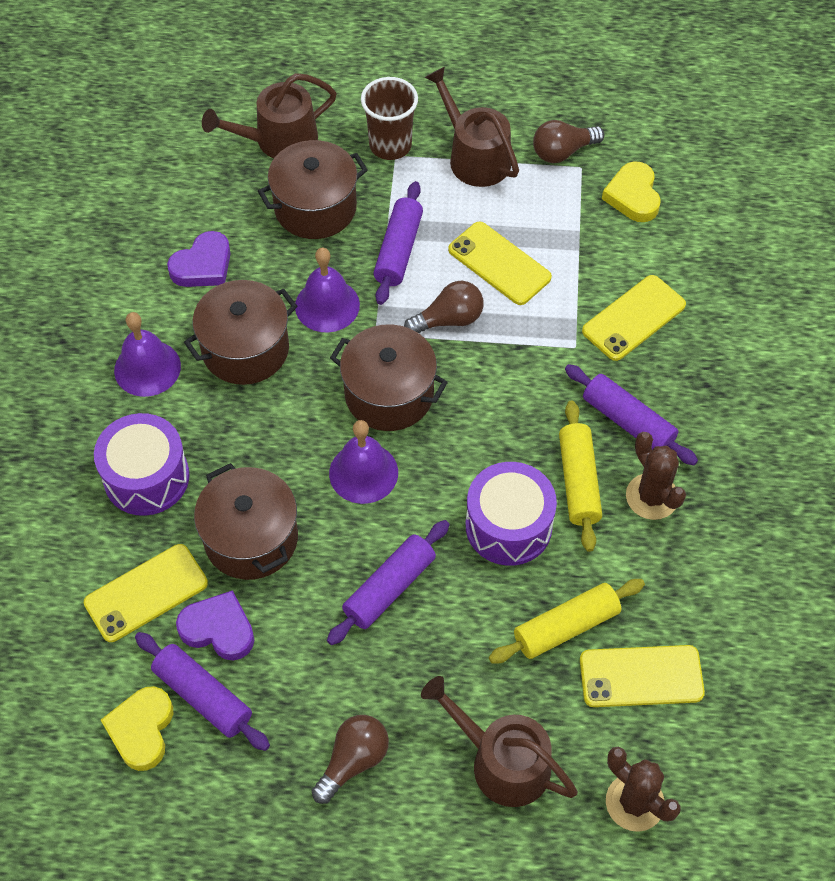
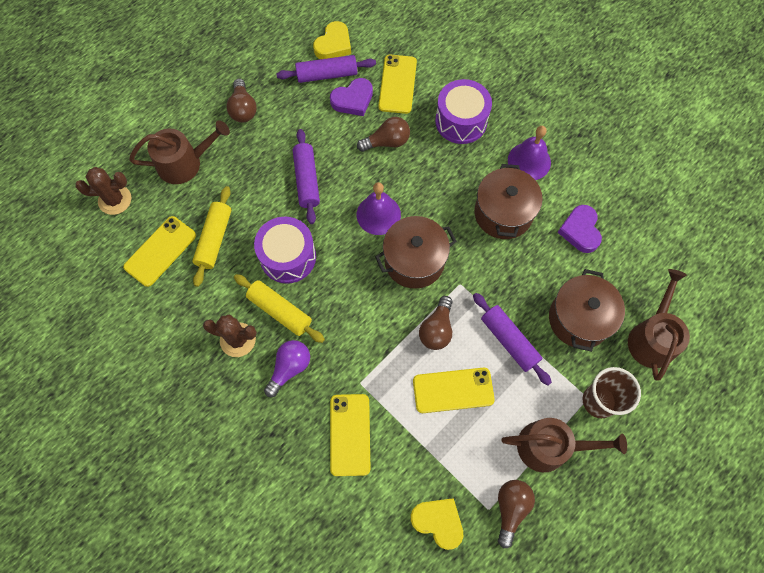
camera: 130 degrees right, 10 degrees up
(141, 730) = (333, 44): yellow heart -> yellow heart turned 75 degrees clockwise
(251, 538) = (387, 142): brown pot -> brown light bulb
(327, 305) = (500, 273): purple bell -> none
(628, 421) = (289, 368): purple rolling pin -> purple light bulb

